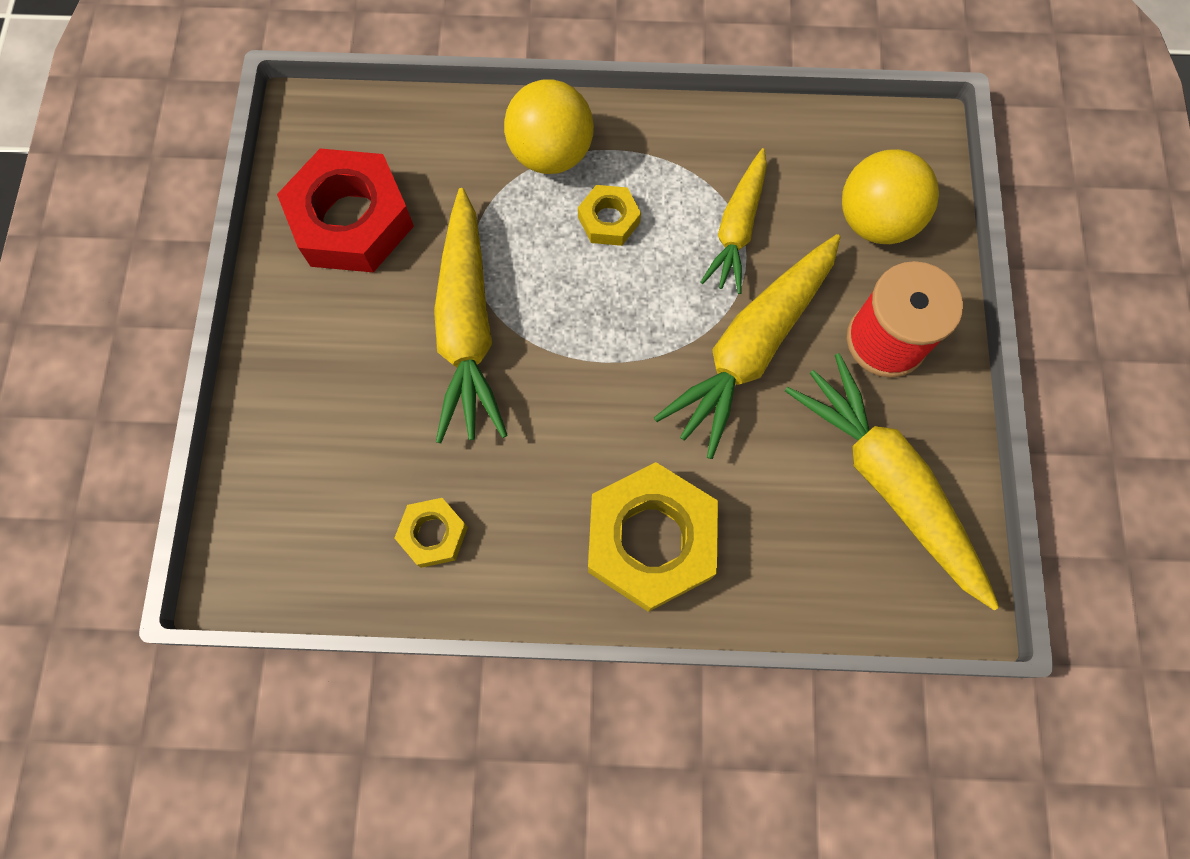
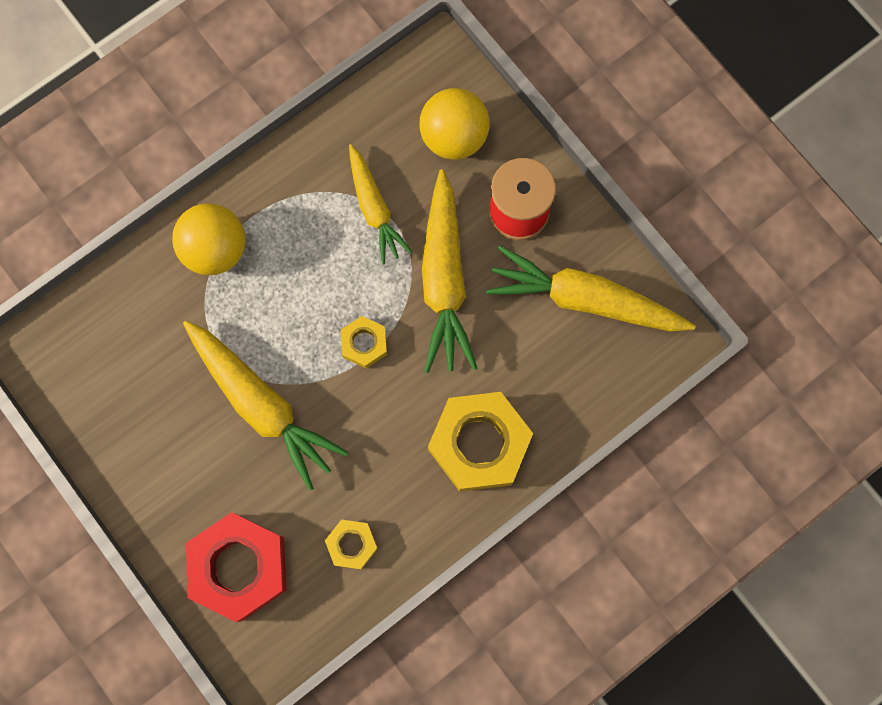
camera: 40 degrees left, 5 degrees up
(352, 220) = (126, 396): red nut -> red nut (239, 567)
(609, 220) = (290, 265): yellow nut -> yellow nut (364, 343)

